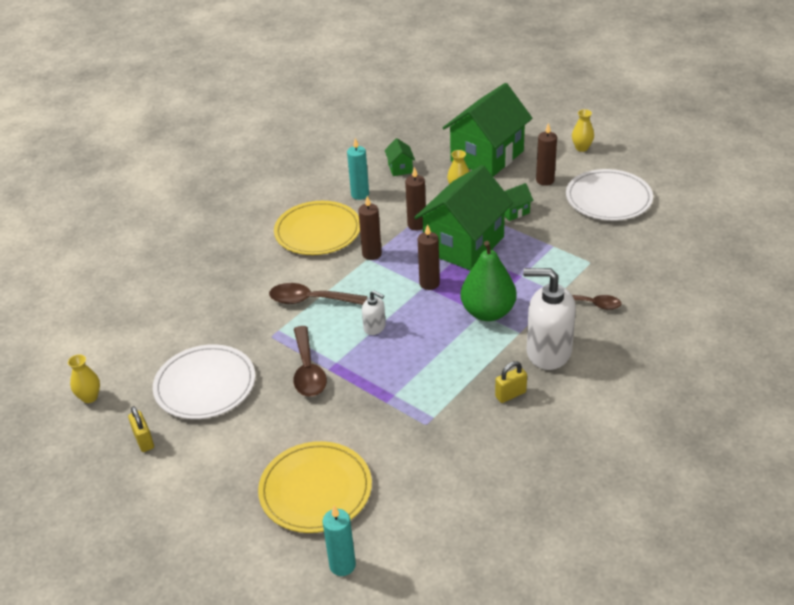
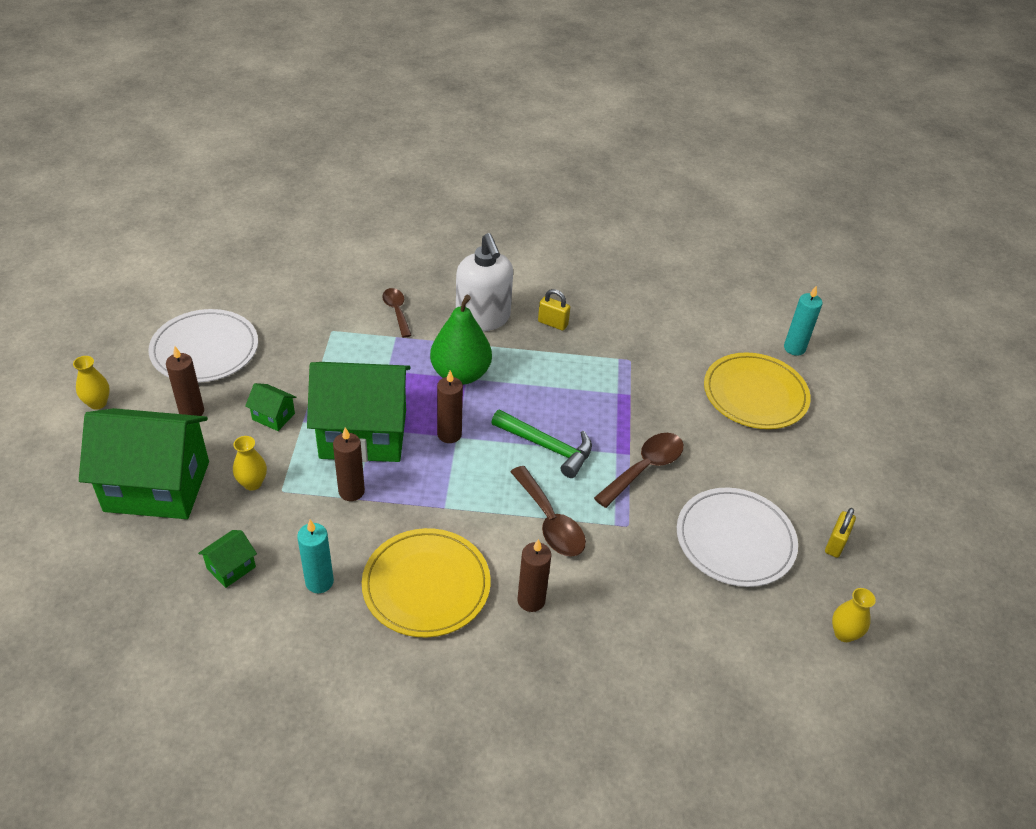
camera: 130 degrees left, 5 degrees up
(372, 254) = (434, 507): brown candle -> brown candle (531, 600)
(374, 327) = (547, 447): white soap dispenser -> green hammer

